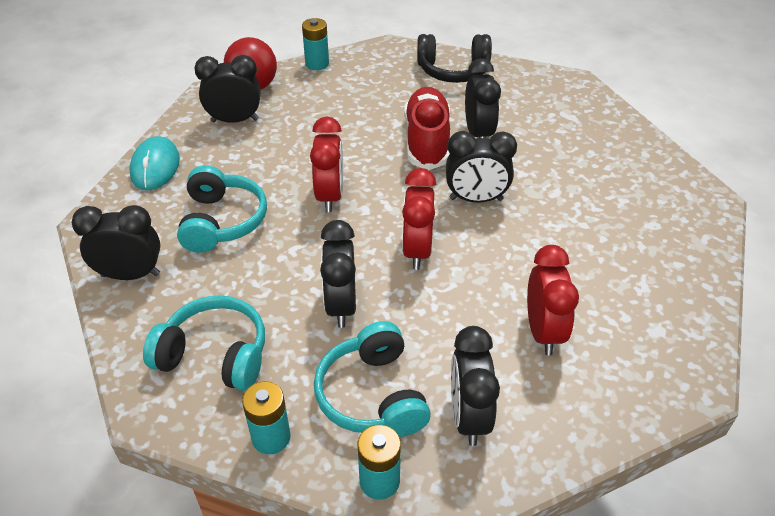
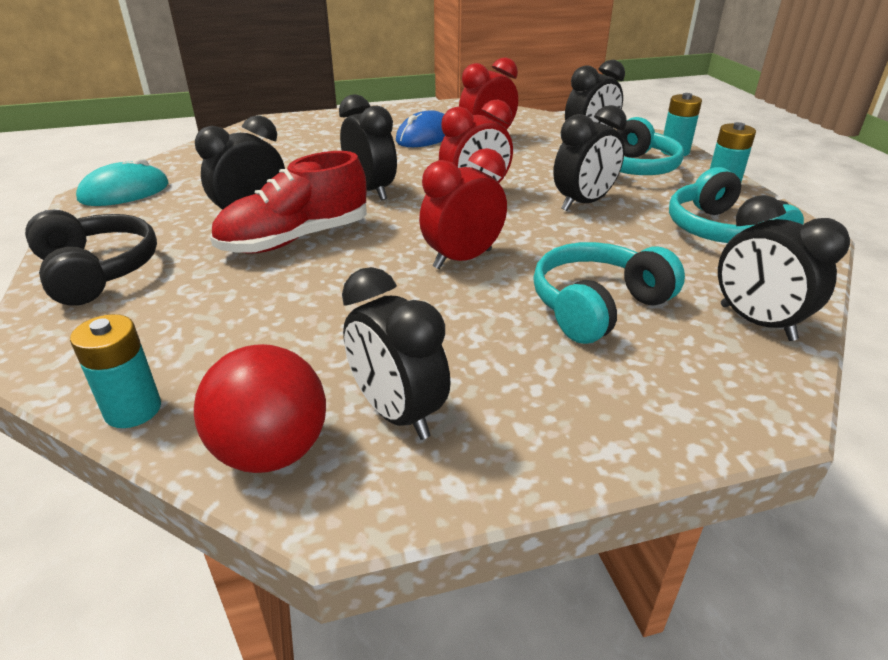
camera: 125 degrees left, 10 degrees down
(155, 167) = (601, 429): turquoise mouse -> turquoise mouse (124, 192)
(587, 288) = (425, 136): none -> blue mouse

